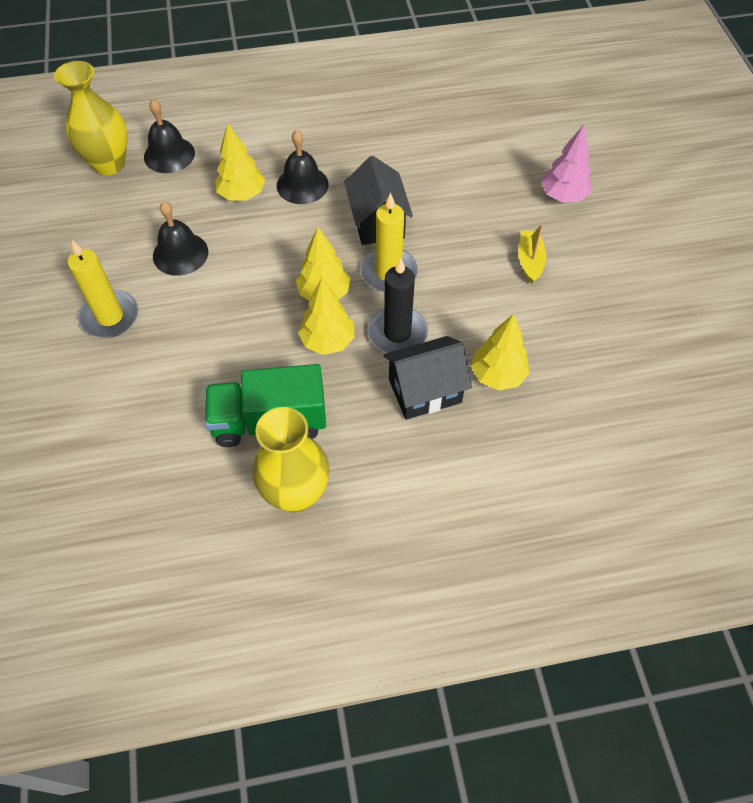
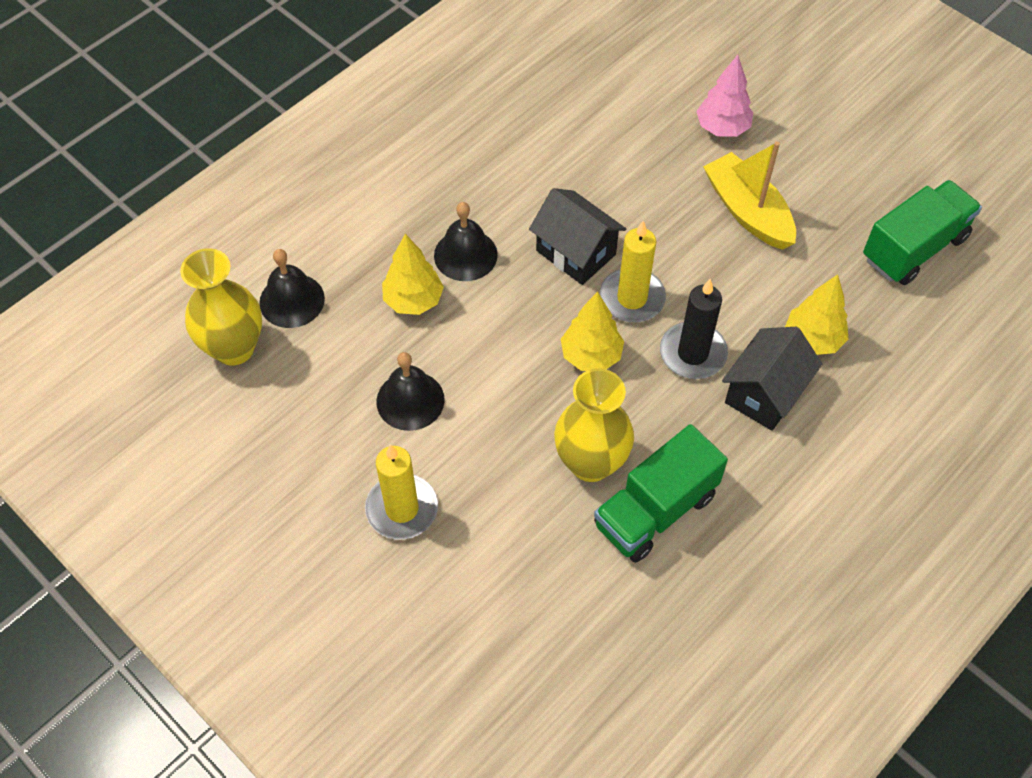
camera: 35 degrees left, 0 degrees up
(296, 493) = (739, 560): yellow vase -> yellow vase (591, 463)
(327, 341) = (637, 401): yellow tree -> none
(530, 261) = (748, 211): yellow boat -> yellow boat, size x1.73
(642, 357) = (914, 248): none -> green truck

